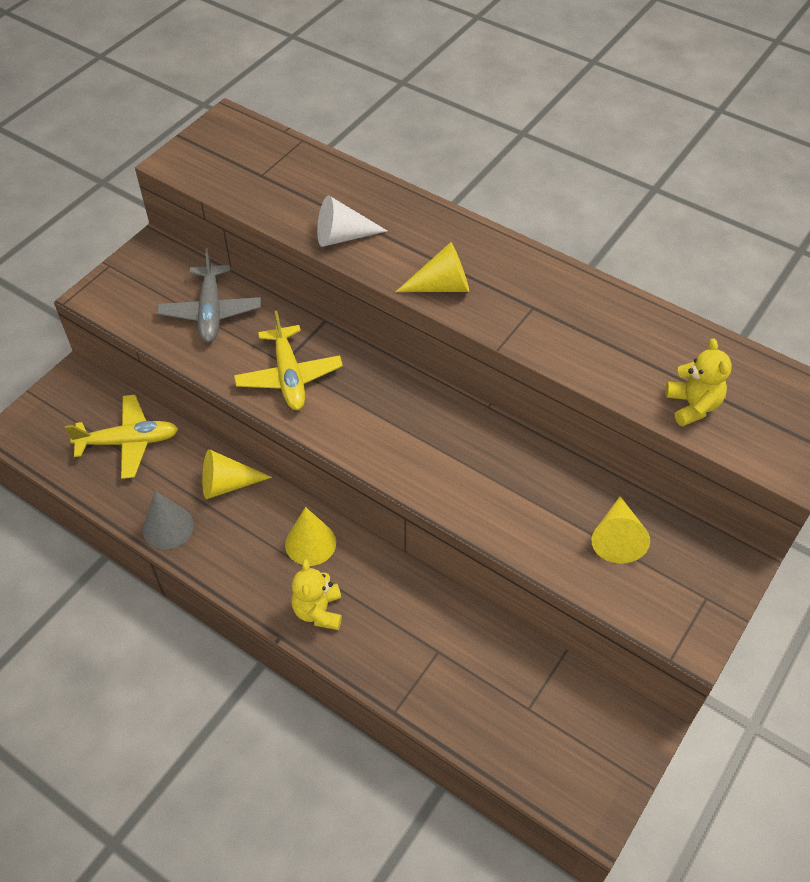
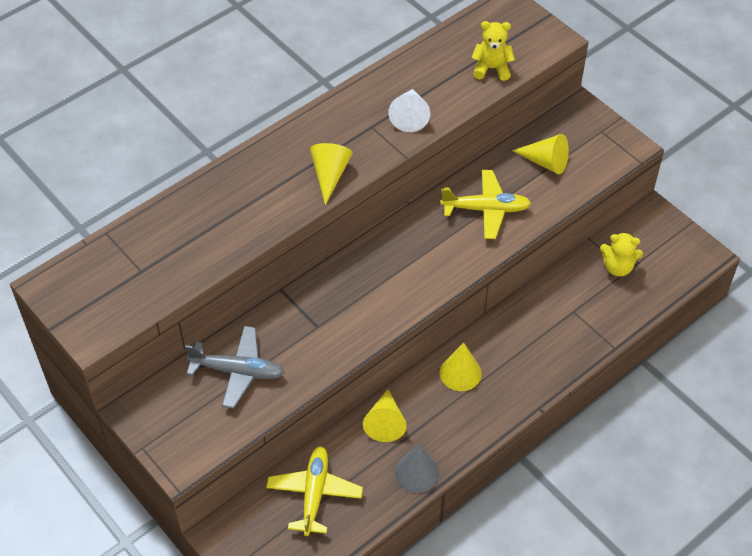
camera: 75 degrees left, 0 degrees up
(289, 376) = (335, 325): yellow plane -> yellow plane (486, 209)
(318, 611) = (523, 378): yellow teddy bear -> yellow teddy bear (617, 267)
(342, 236) = (247, 226): white cone -> white cone (409, 116)

